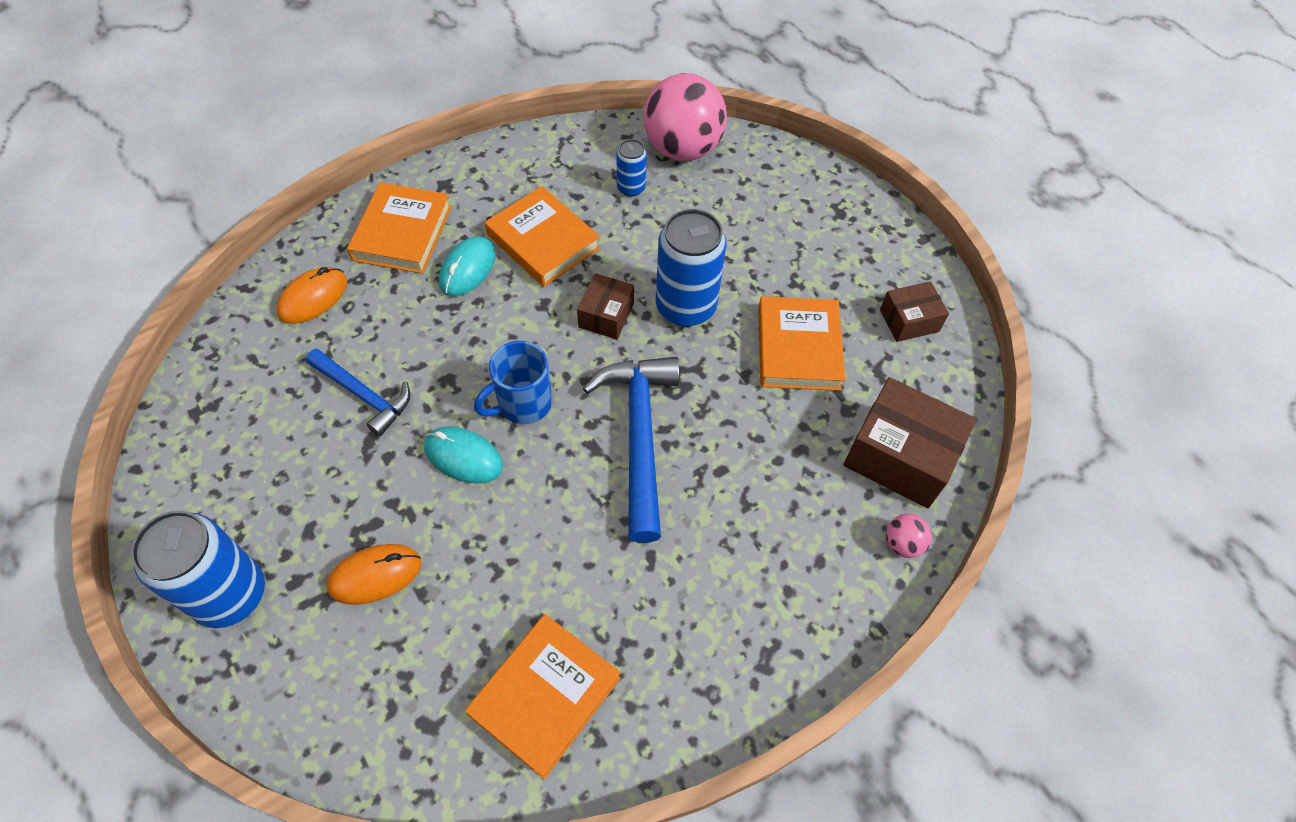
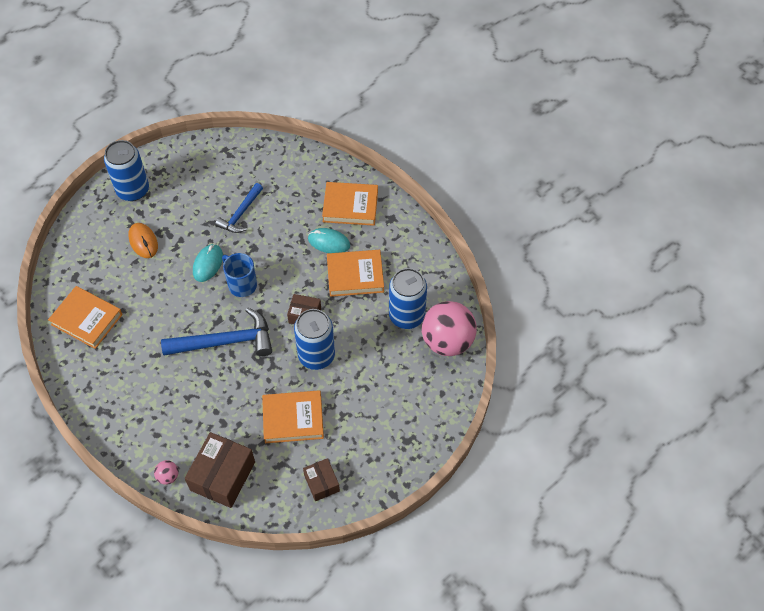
camera: 85 degrees right, 0 degrees up
(313, 298) = (299, 177): orange mouse -> none
(543, 241) = (355, 275): orange book -> orange book turned 45 degrees clockwise
(631, 188) = (406, 316): blue can -> blue can, size x1.96

